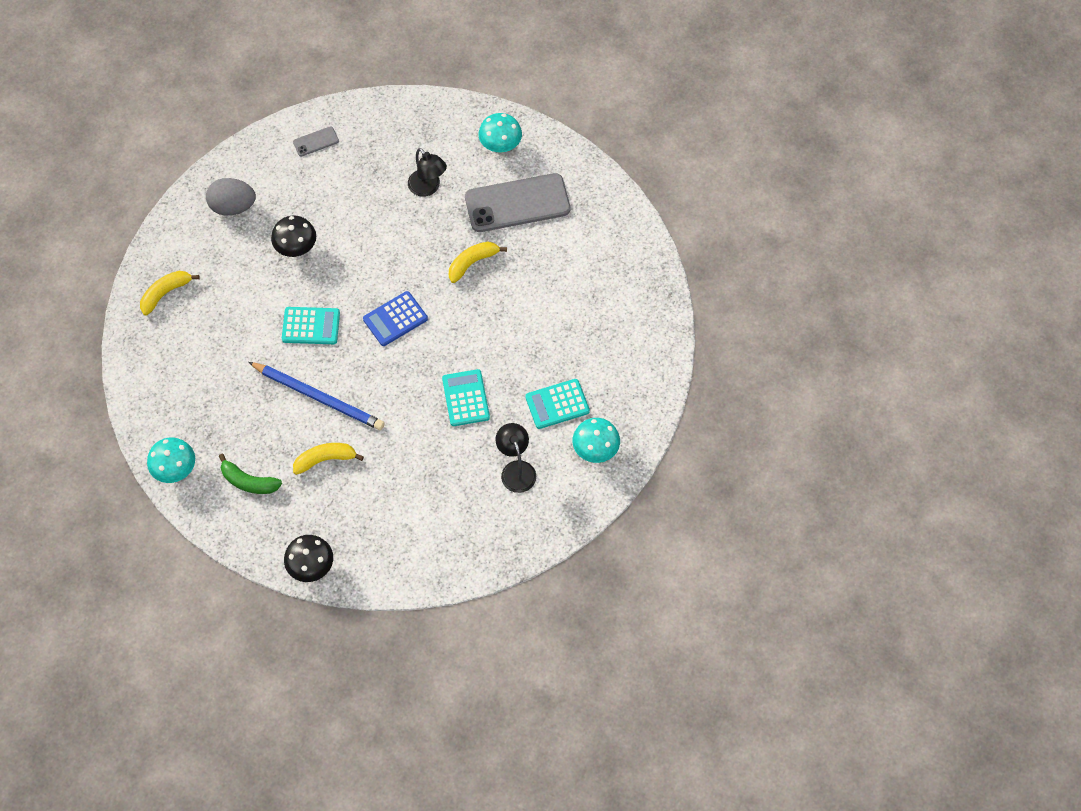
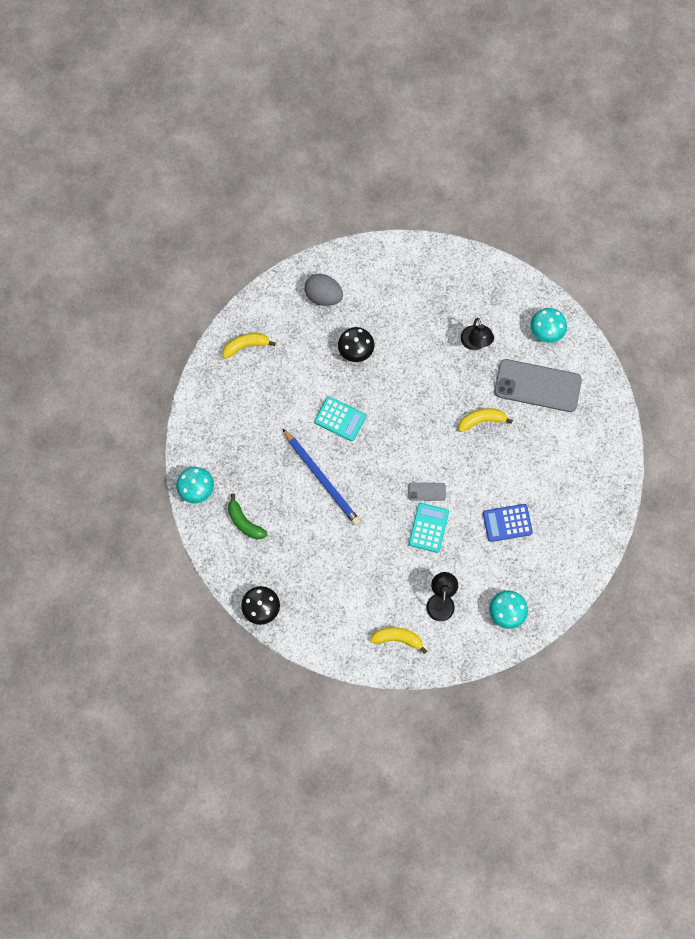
camera: 25 degrees right, 10 degrees up
(316, 141) = (407, 268): grey phone -> grey phone (427, 491)
(325, 459) = (306, 530): yellow banana -> yellow banana (398, 638)
(395, 319) = (404, 441): blue calculator -> blue calculator (507, 523)
(557, 404) = (494, 563): turquoise calculator -> none

